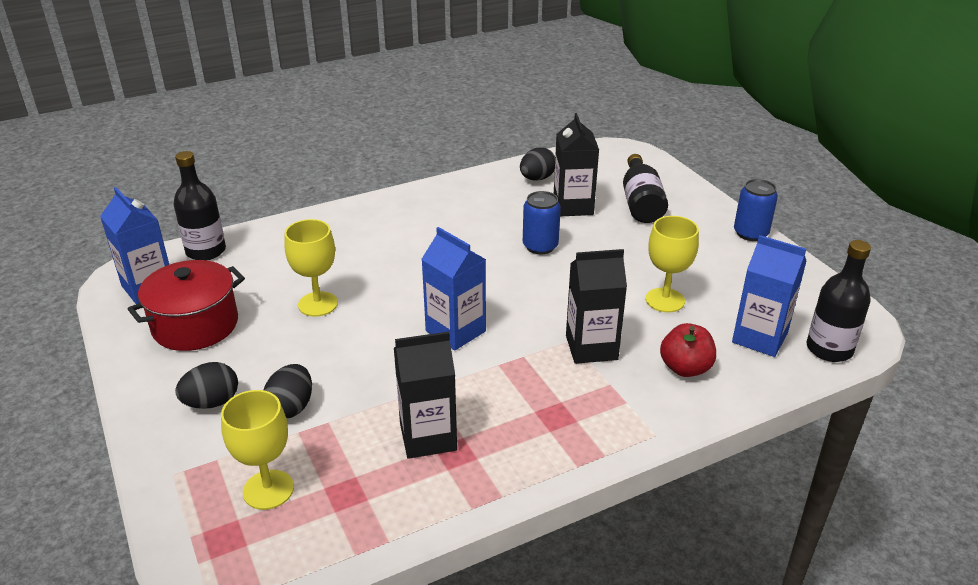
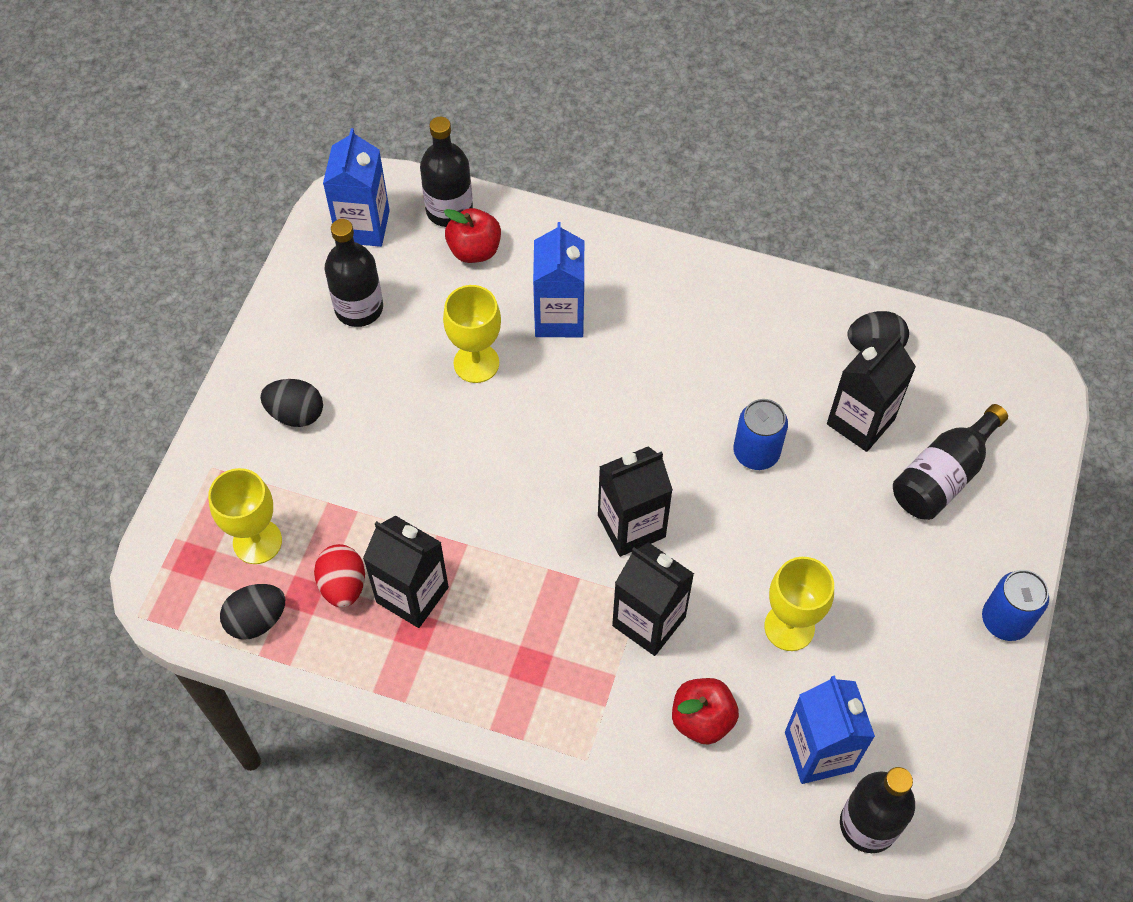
camera: 45 degrees right, 25 degrees up
(195, 325) = (359, 308): red pot -> black bottle
(248, 259) = (474, 250): none -> red apple
(291, 407) = (345, 471): black egg -> black egg (257, 620)
(370, 467) = (343, 585): none -> red egg
(455, 331) = (555, 497): blue carton -> blue carton (559, 317)
(519, 315) = (631, 526): none -> black carton

